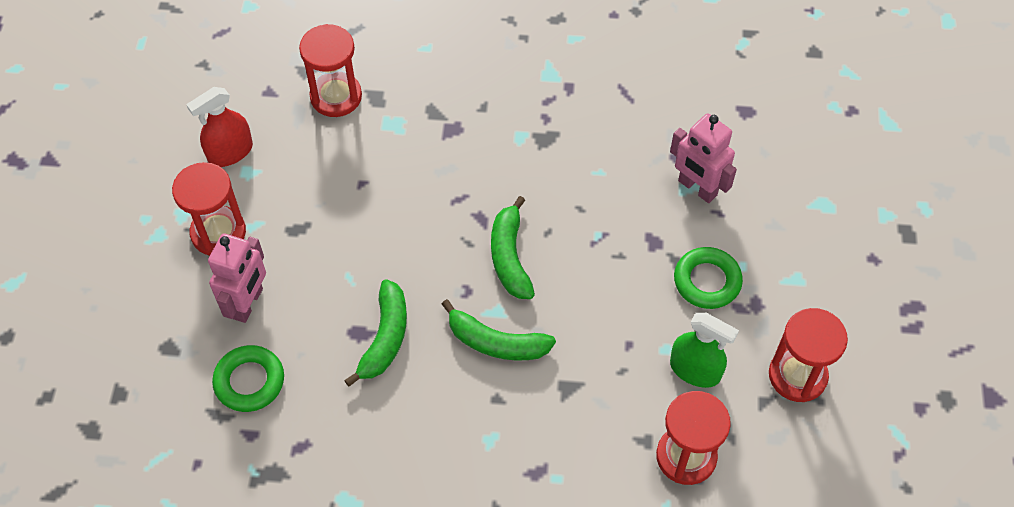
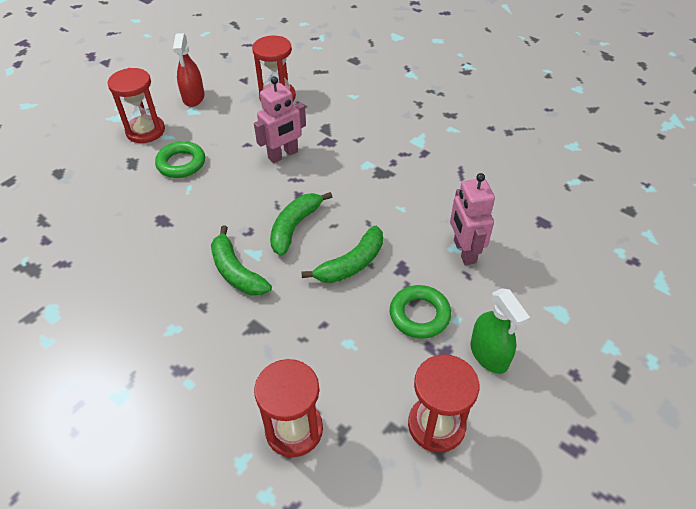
camera: 35 degrees right, 10 degrees down
(230, 152) = (193, 97): red spray bottle -> red spray bottle turned 90 degrees counterclockwise
(248, 303) = (121, 172): pink robot -> pink robot (283, 155)
(249, 381) = (76, 212): green ring -> green ring (181, 163)
(385, 338) = (173, 231): green banana -> green banana (351, 264)
(695, 370) = (356, 371): green spray bottle -> green spray bottle (489, 354)

